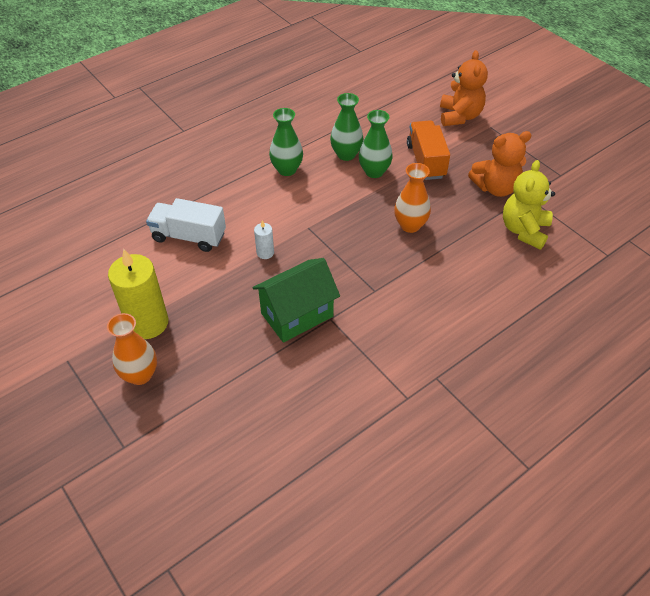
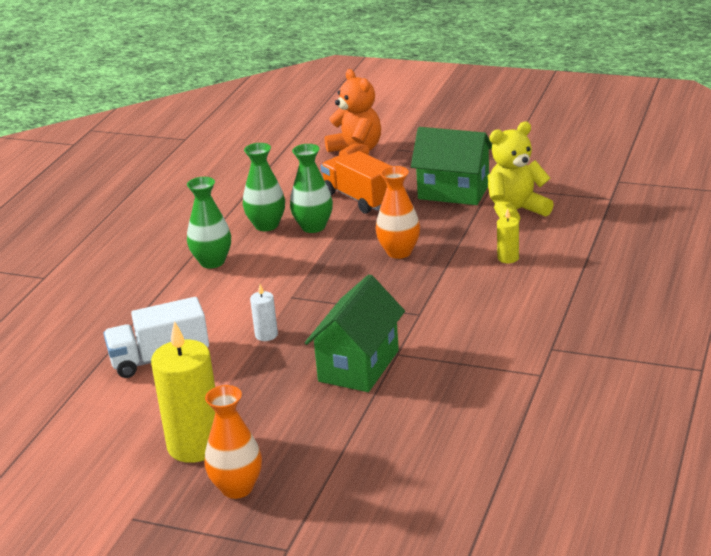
camera: 30 degrees left, 20 degrees down
(480, 272) = (508, 258): none -> yellow candle
(495, 188) = (453, 192): orange teddy bear -> green house
(524, 230) = (515, 211): yellow teddy bear -> yellow teddy bear turned 75 degrees clockwise

